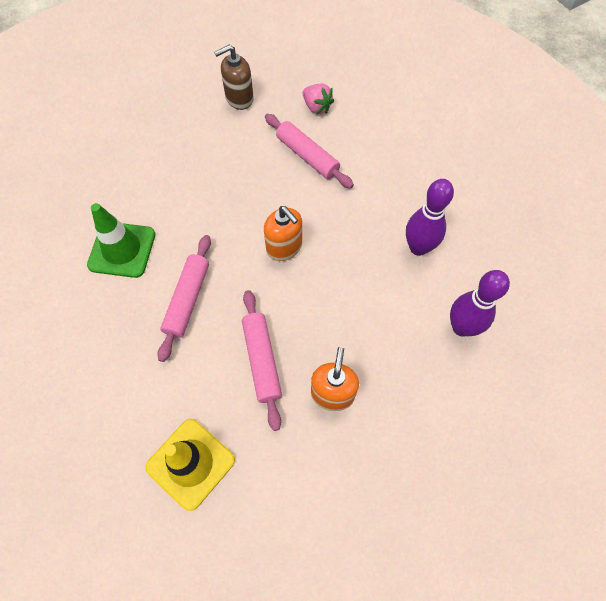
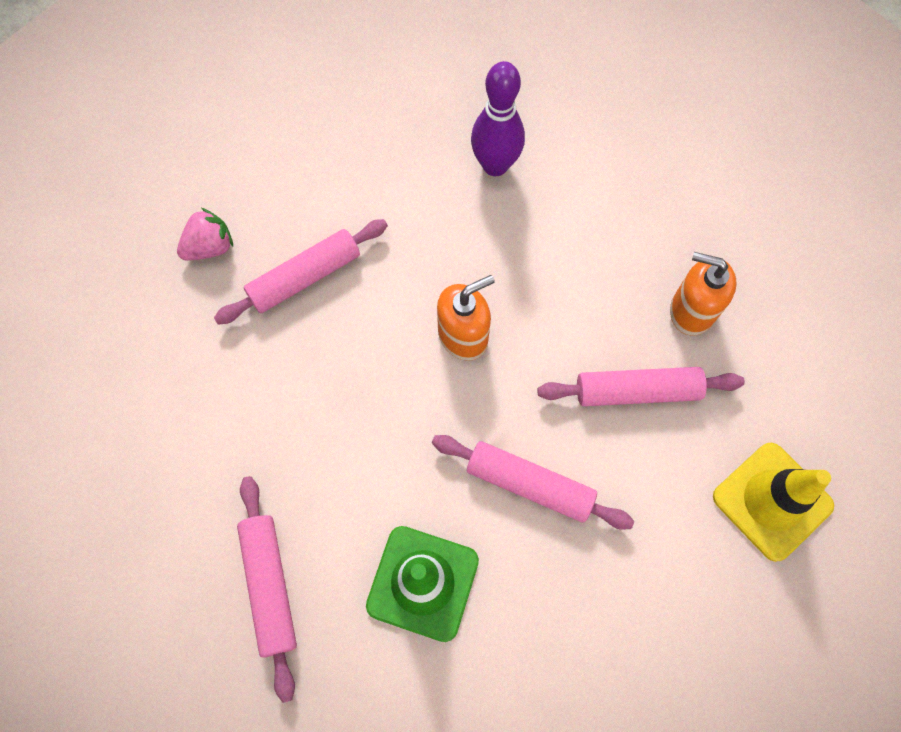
camera: 80 degrees left, 5 degrees up
(117, 176) = (270, 585): none -> pink rolling pin
(239, 98) = (154, 364): brown soap dispenser -> none
(461, 327) = (618, 145): purple bowling pin -> none

